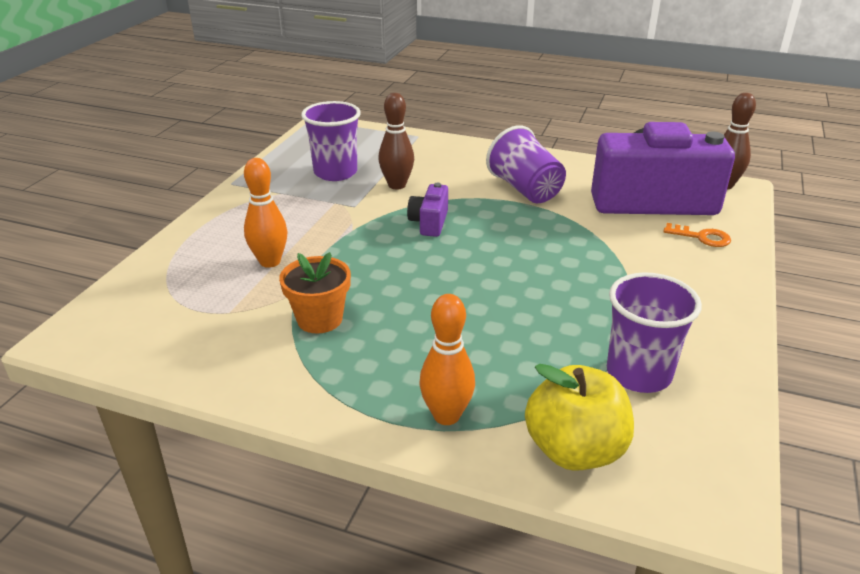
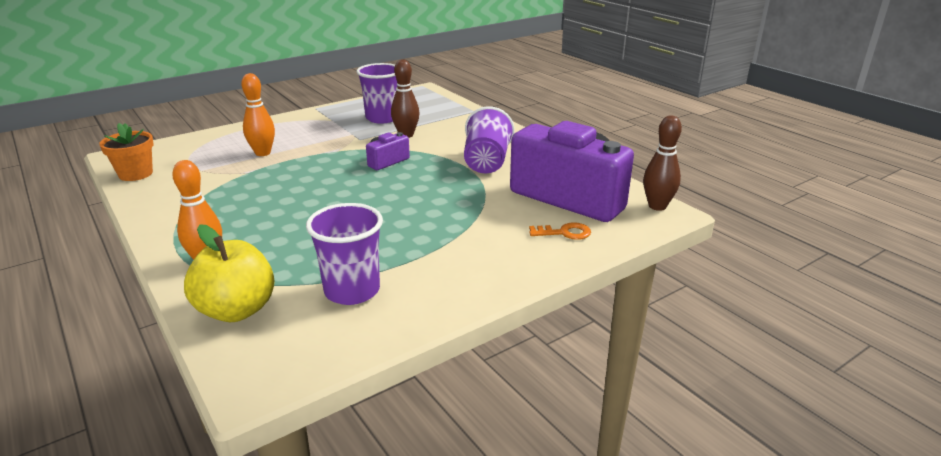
camera: 35 degrees right, 5 degrees down
(319, 319) = (235, 189): orange flower pot -> orange flower pot (135, 174)
(702, 237) = (565, 233): orange key -> orange key turned 60 degrees counterclockwise

